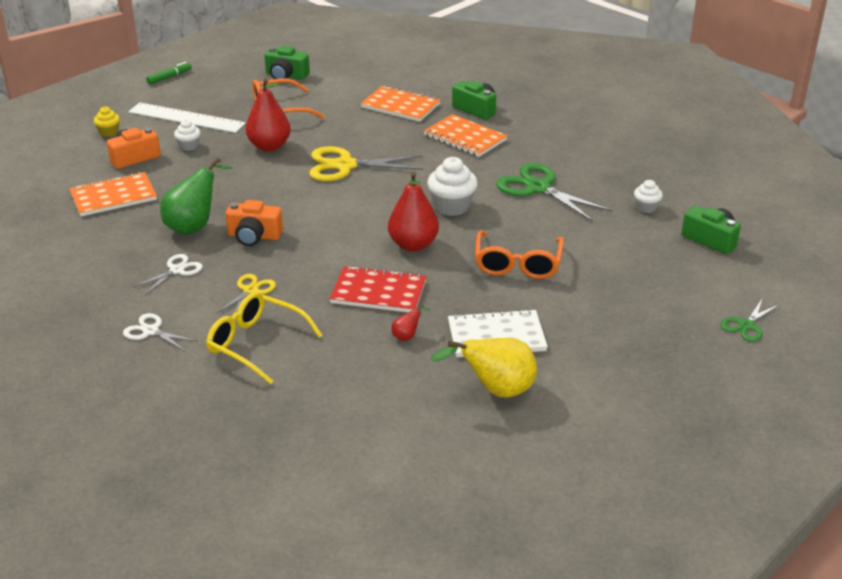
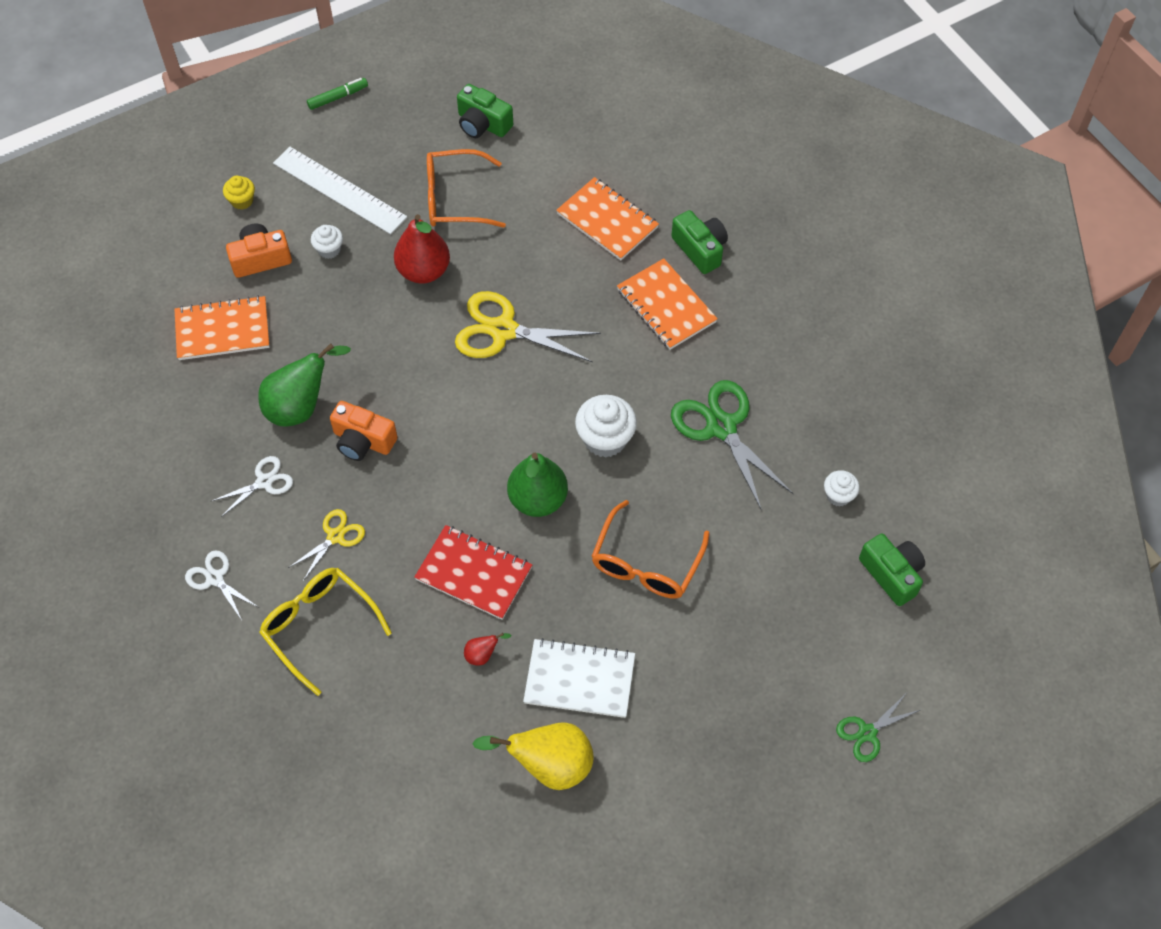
camera: 15 degrees right, 25 degrees up
(413, 245) = (538, 499): red pear -> green pear

